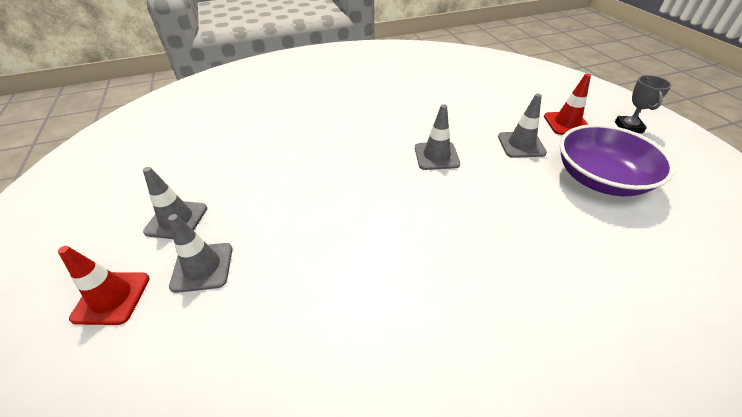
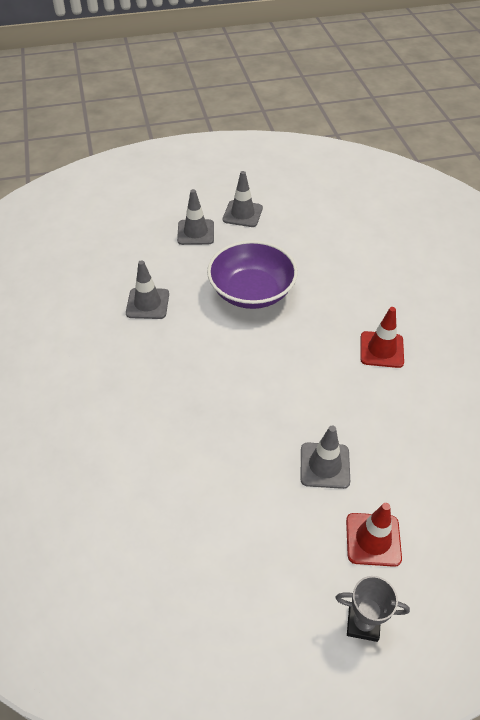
camera: 95 degrees right, 5 degrees up
(112, 298) = (181, 200): red traffic cone -> red traffic cone (381, 349)
(436, 156) = (308, 378): grey traffic cone -> grey traffic cone (147, 304)
(600, 179) = (253, 523): purple bowl -> purple bowl (252, 291)

